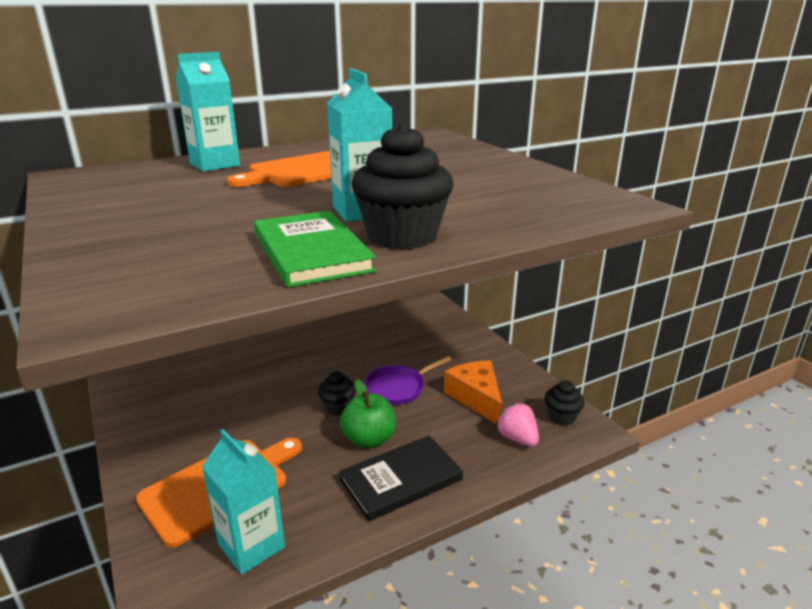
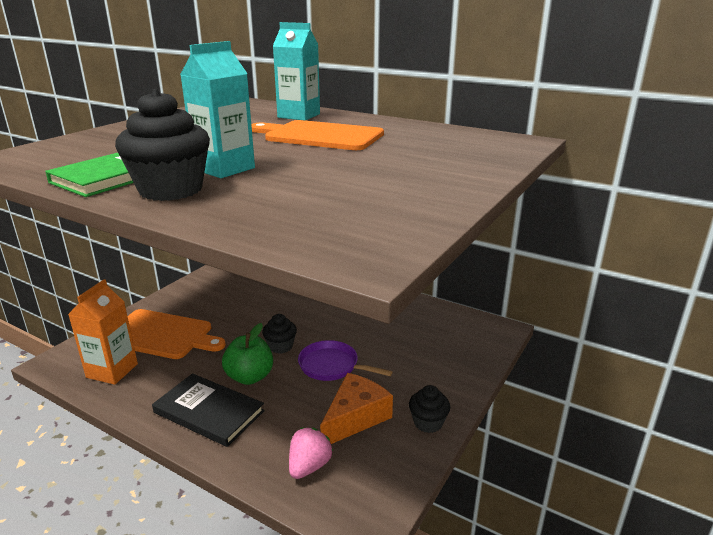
camera: 60 degrees right, 0 degrees up
(251, 546) = (112, 370): turquoise carton -> orange carton
(561, 417) = (372, 491): black cupcake -> black cupcake (428, 423)

